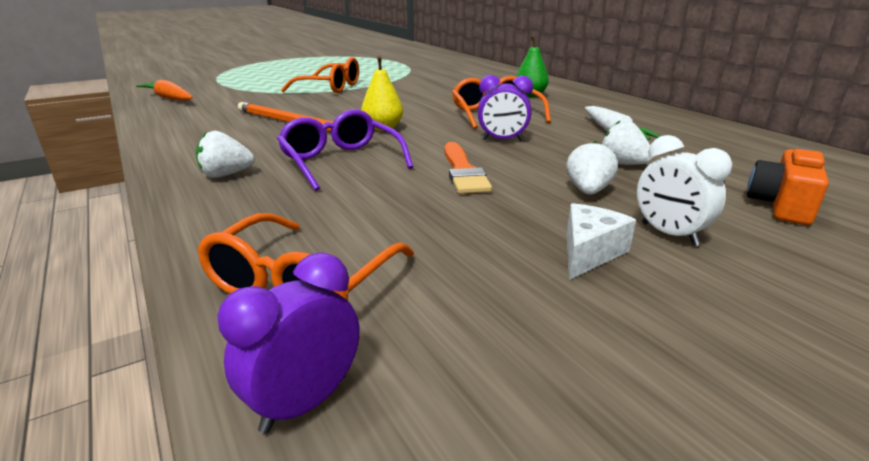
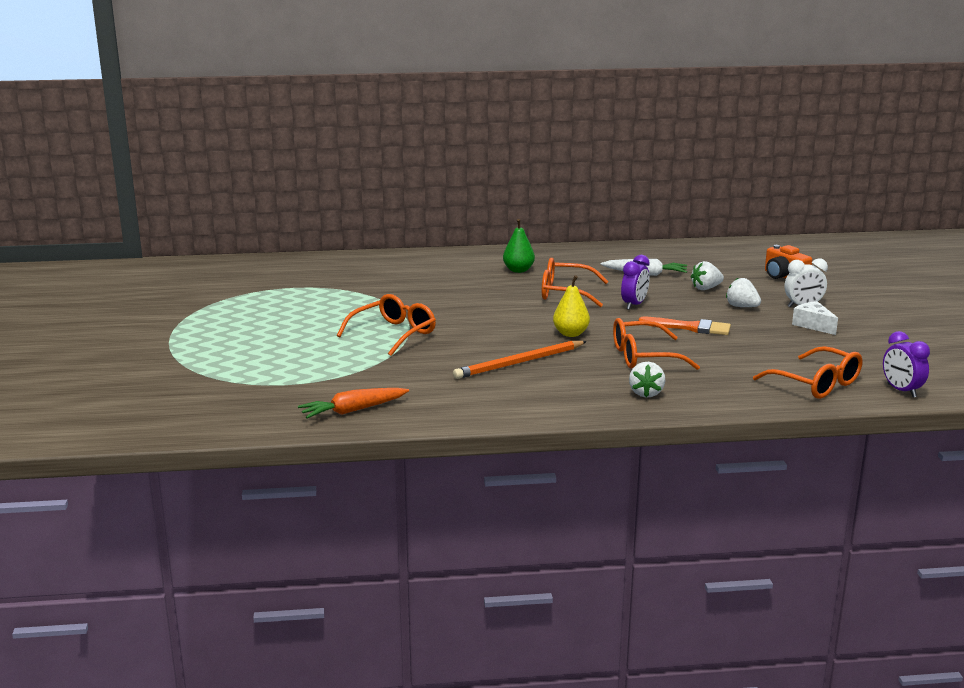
camera: 65 degrees left, 5 degrees down
(340, 161) = (643, 357): purple glasses -> orange glasses

